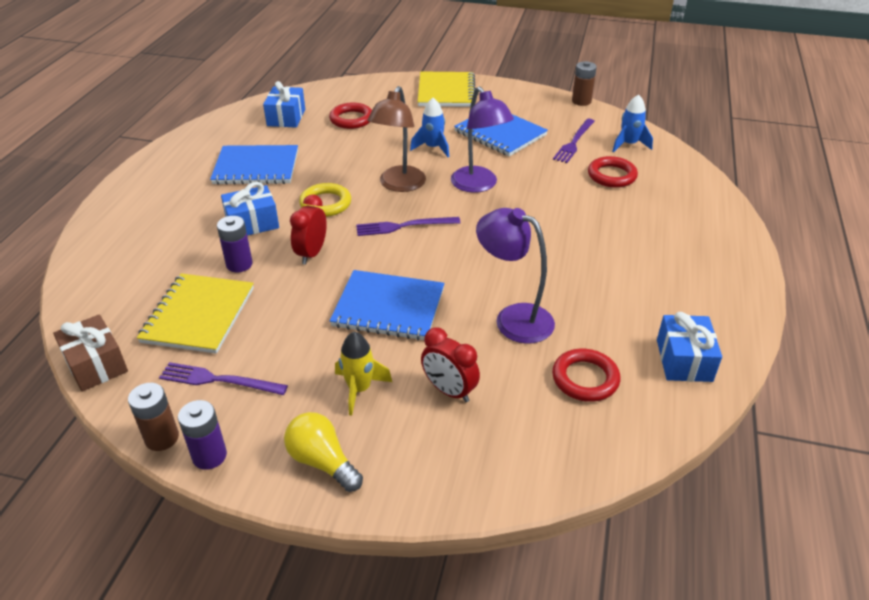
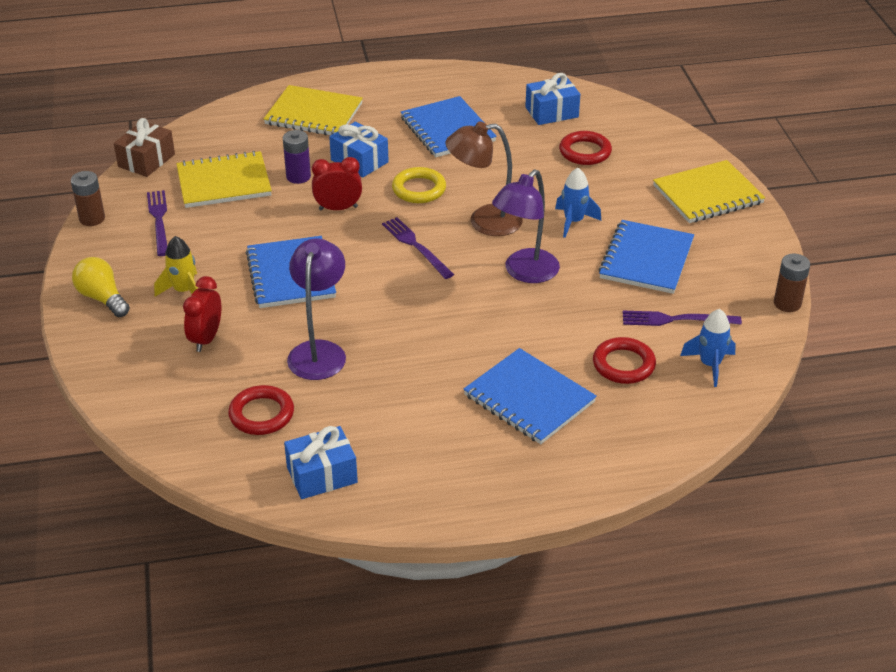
camera: 65 degrees right, 0 degrees up
(148, 229) = (314, 114): none -> yellow notebook
(209, 456) = (85, 245): purple battery -> none
(322, 461) = (102, 298): yellow light bulb -> yellow light bulb turned 60 degrees counterclockwise
(630, 225) = (529, 399): none -> blue notebook

